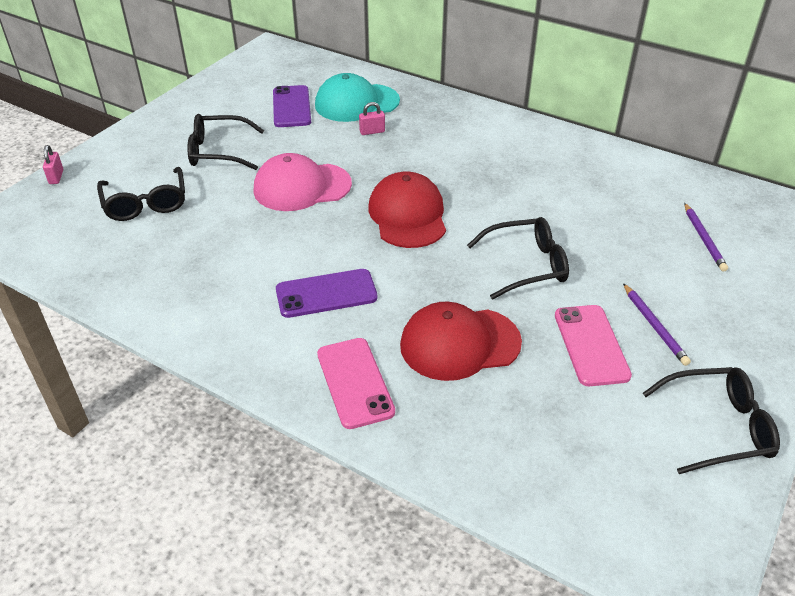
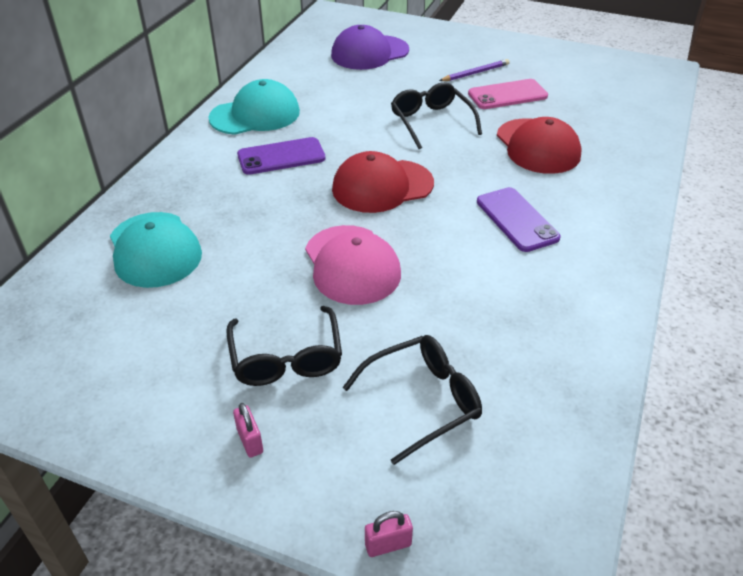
camera: 100 degrees left, 0 degrees up
(291, 107) = (162, 308): purple phone -> purple phone (281, 157)
(355, 382) = (608, 190): pink phone -> none
(372, 132) = (225, 228): pink padlock -> pink padlock (250, 441)
(550, 151) = (255, 115): none -> turquoise cap
(703, 239) = (369, 53): purple pencil -> purple cap
(718, 427) = (553, 57): black glasses -> none

